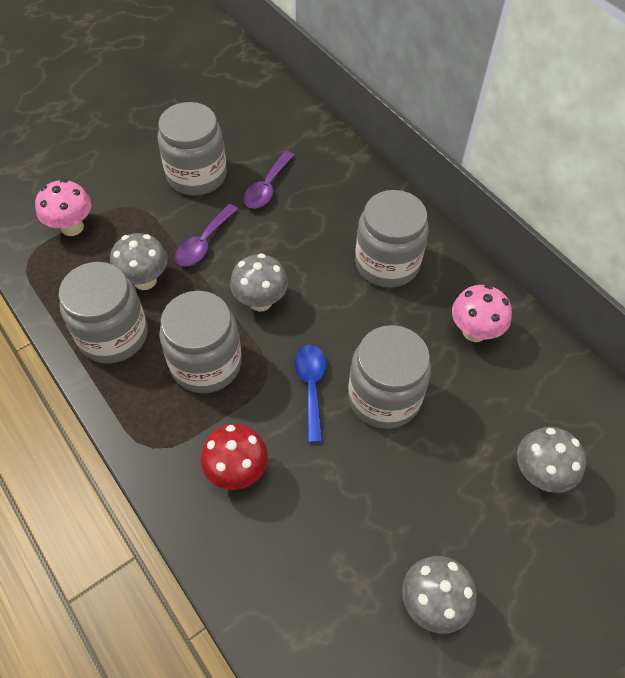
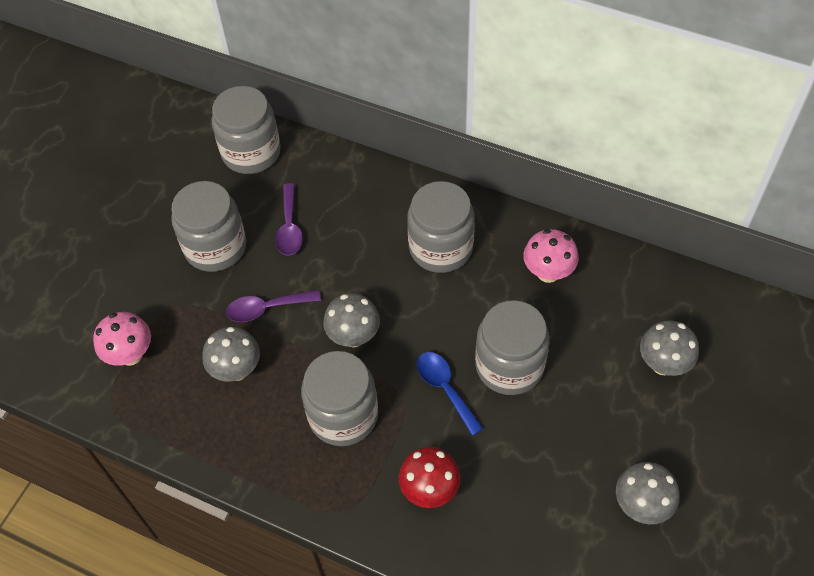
camera: 25 degrees left, 0 degrees up
(113, 335) = (243, 434): grey jar -> grey jar (251, 152)
(204, 243) = (267, 308): purple spoon -> purple spoon turned 75 degrees clockwise

